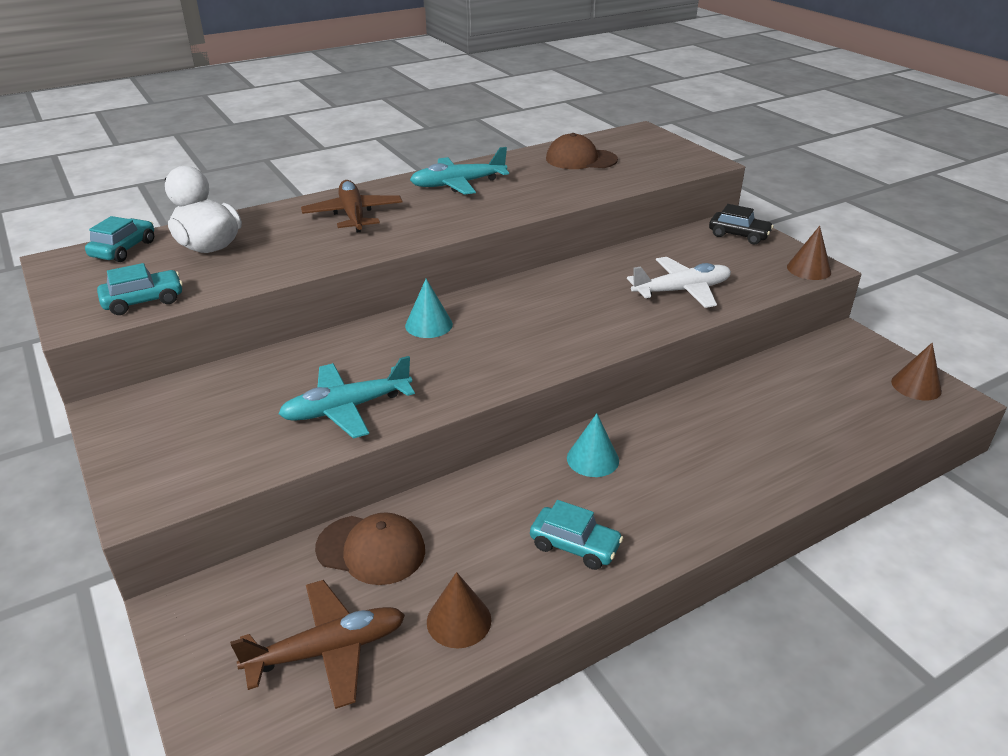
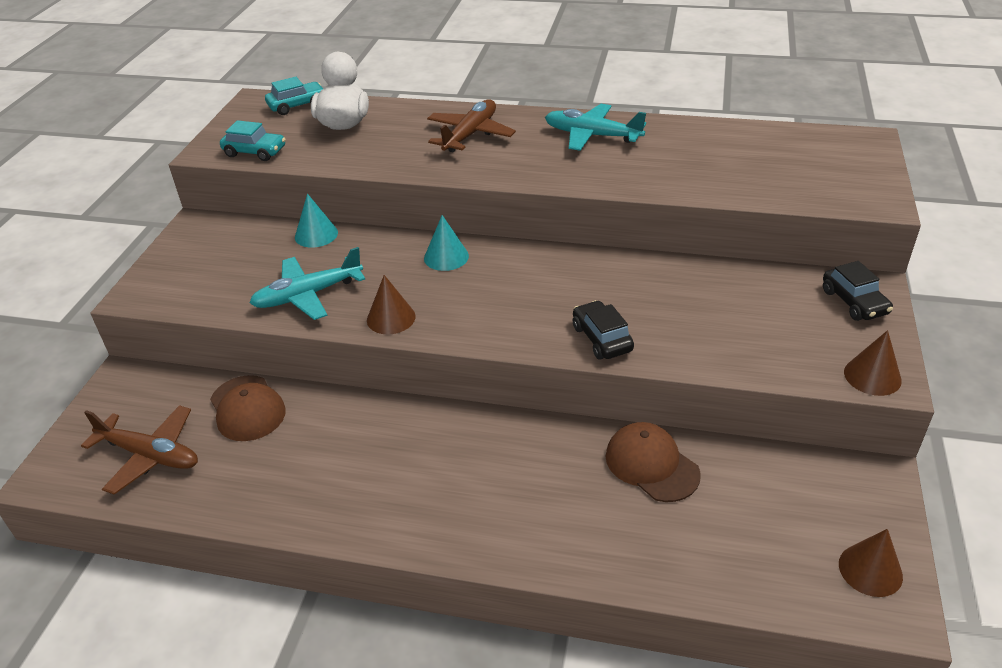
camera: 45 degrees right, 5 degrees up
(346, 408) = (308, 295): turquoise plane -> turquoise plane turned 45 degrees counterclockwise
(459, 620) = (230, 490): brown cone -> brown cone (391, 318)
(575, 546) = (359, 494): turquoise car -> none
(581, 159) = (745, 150): brown cap -> brown cap (651, 465)
(592, 459) = (463, 439): turquoise cone -> turquoise cone (316, 235)
(633, 323) = (602, 338): none -> black car
(681, 291) = (696, 331): white plane -> none

